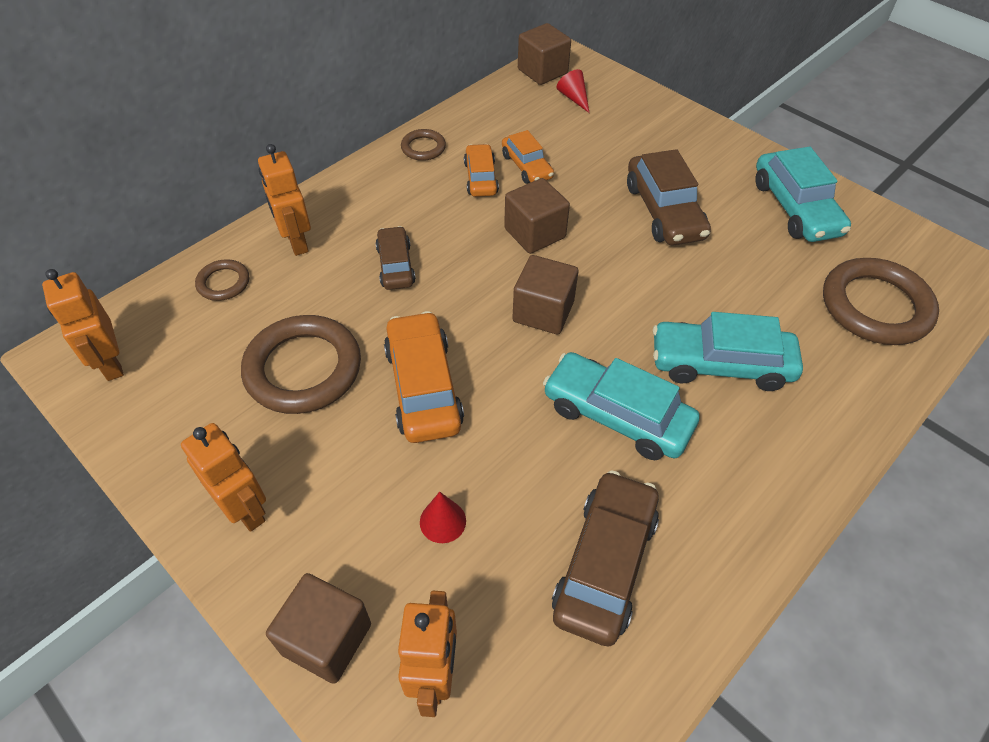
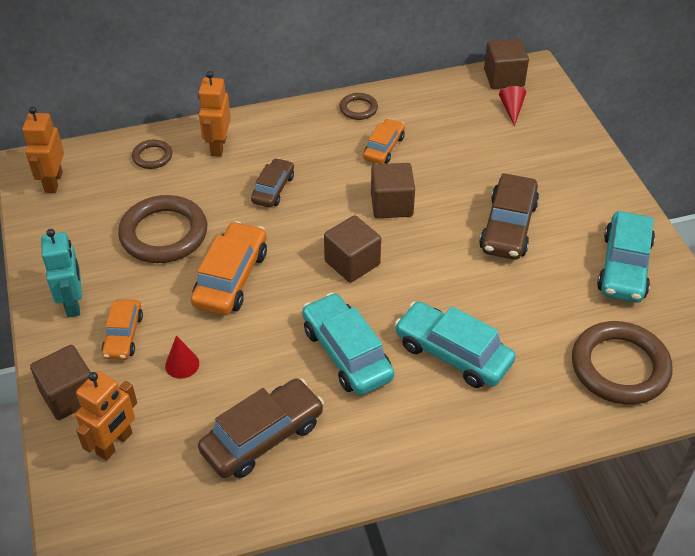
camera: 30 degrees right, 5 degrees down
(245, 509) = (73, 303): orange robot -> turquoise robot
(526, 166) = (427, 151): orange car -> orange car (123, 335)

